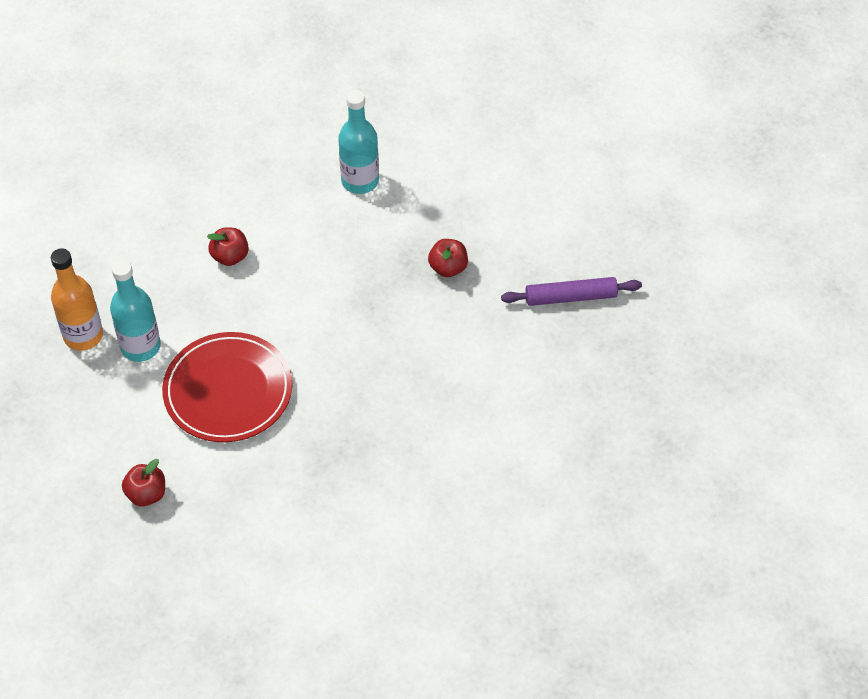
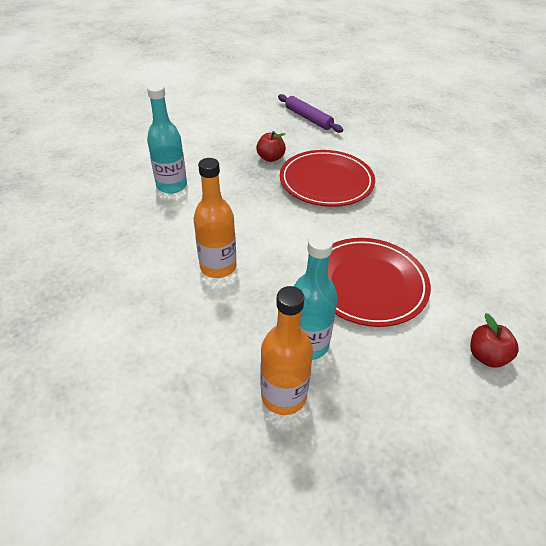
camera: 80 degrees left, 10 degrees down
(230, 256) = (218, 267): red apple -> orange bottle
(408, 336) = (326, 182): none -> red plate
(570, 297) = (308, 118): purple rolling pin -> purple rolling pin turned 45 degrees counterclockwise

